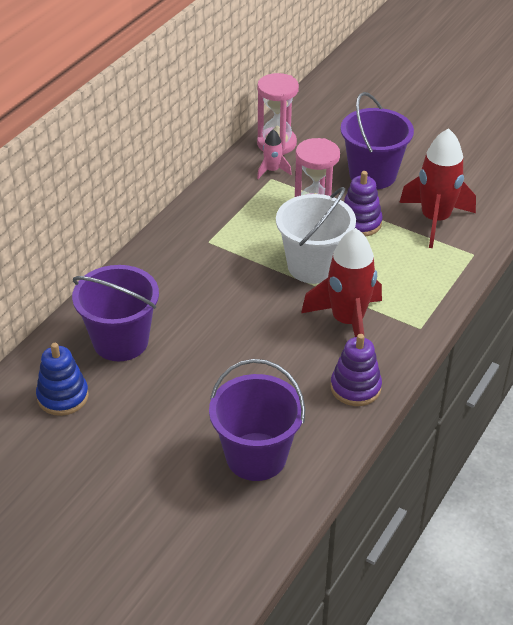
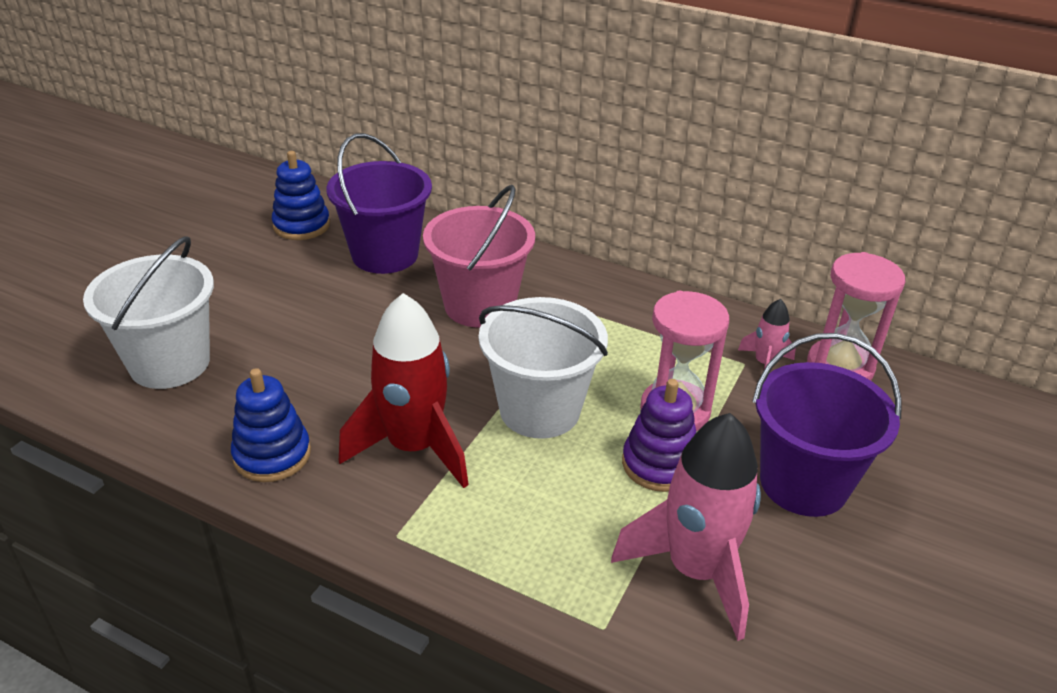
camera: 85 degrees right, 5 degrees down
(198, 289) = (480, 306): none -> pink bucket
(256, 456) = (170, 363): purple bucket -> white bucket
(355, 387) = (272, 455): purple stacking toy -> blue stacking toy
(435, 220) = (695, 570): red rocket -> pink rocket

